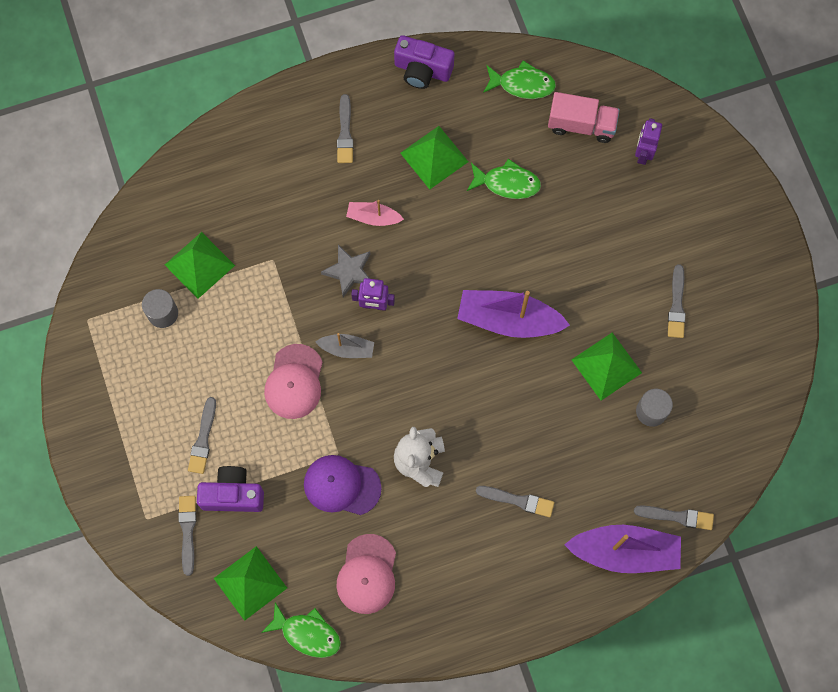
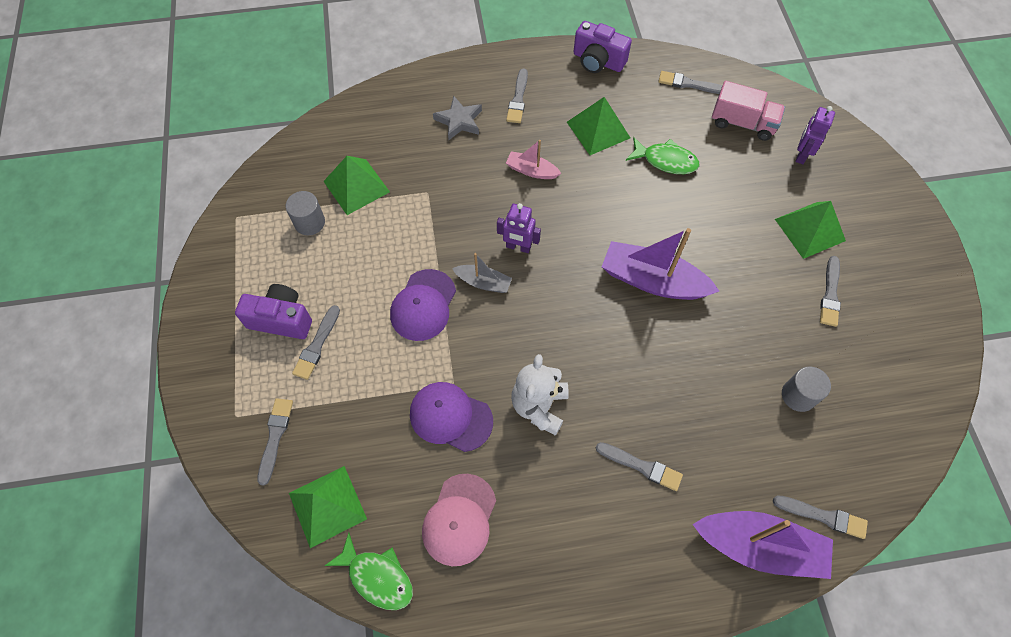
camera: 10 degrees right, 10 degrees down
(233, 494) = (333, 406): purple camera -> purple camera (281, 319)
(294, 382) = (423, 305): pink cap -> purple cap
(349, 271) = (499, 213): grey star -> grey star (459, 121)
(522, 84) = (689, 84): green fish -> grey brush
(606, 366) = (752, 341): green pyramid -> green pyramid (810, 229)

